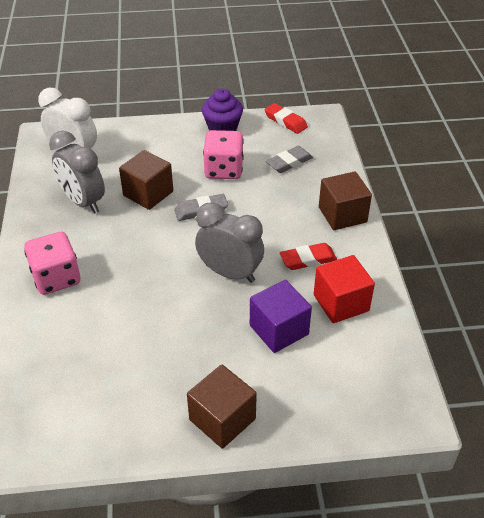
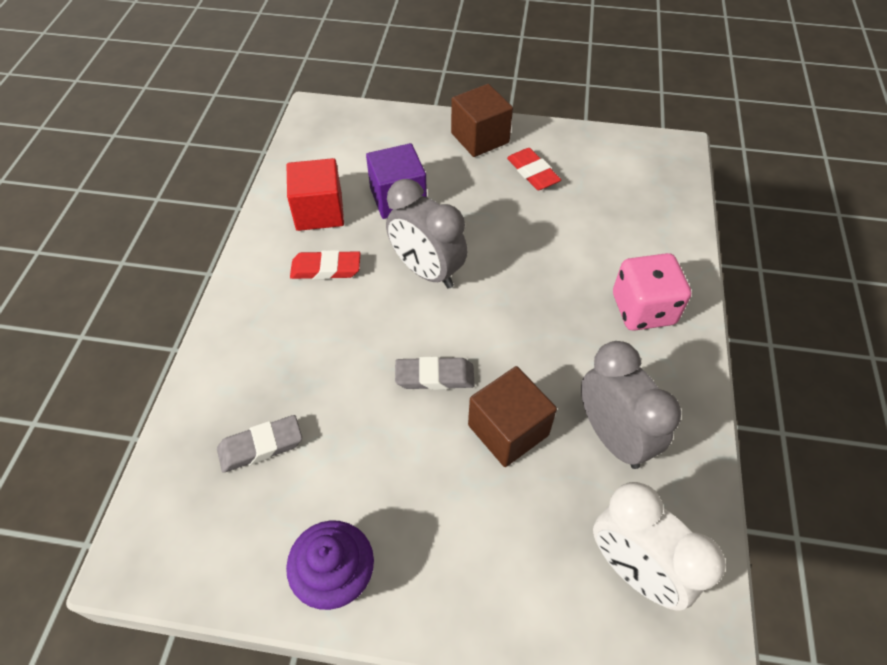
camera: 165 degrees left, 10 degrees up
(223, 170) = (374, 455): pink dice -> none
(285, 121) = (208, 566): red eraser -> red eraser (532, 173)
(342, 215) = (244, 324): brown cube -> none

